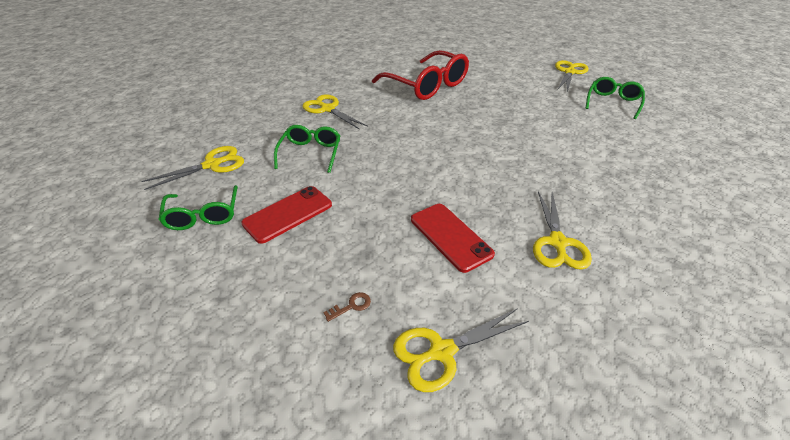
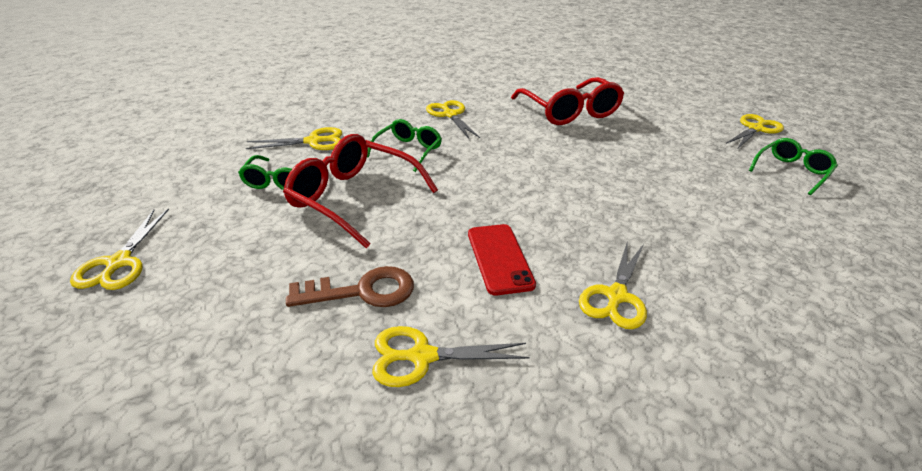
camera: 20 degrees right, 5 degrees down
(72, 359) = (119, 263): none -> yellow scissors
(288, 214) = (354, 198): red phone -> red glasses
(351, 306) = (362, 291): brown key -> brown key, size x2.47

